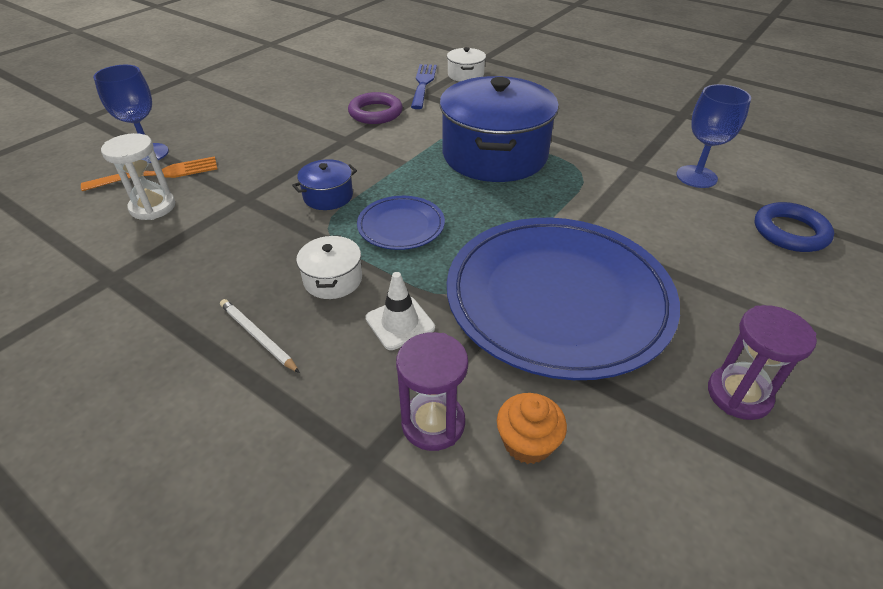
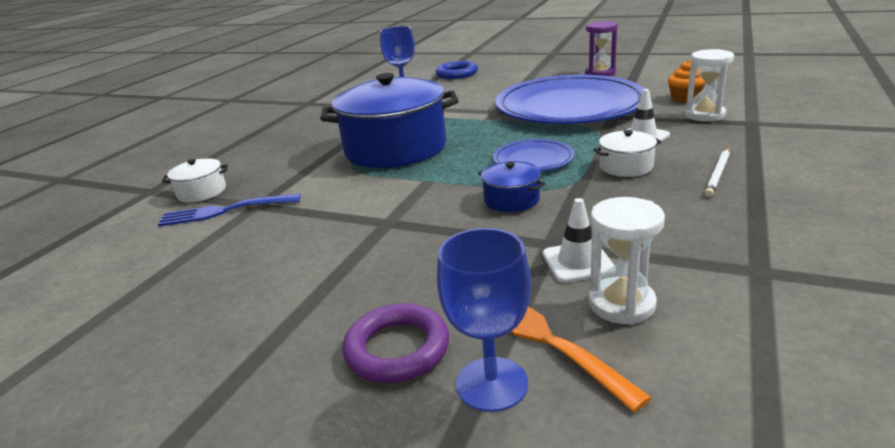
camera: 100 degrees left, 15 degrees down
(211, 204) = (577, 262): none -> white traffic cone
(375, 113) = (311, 221): purple ring -> purple ring (397, 349)
(433, 423) = (704, 115): purple hourglass -> white hourglass

